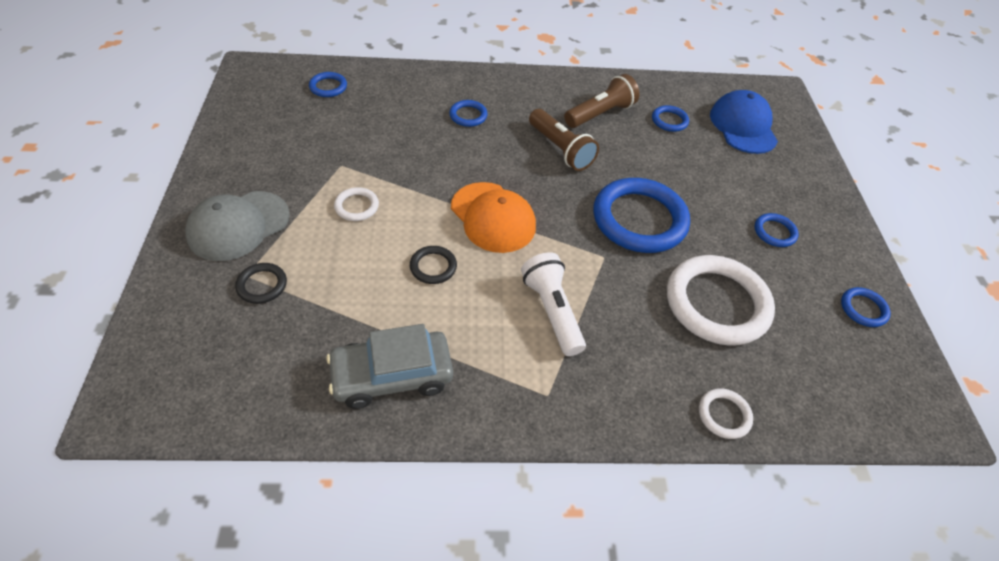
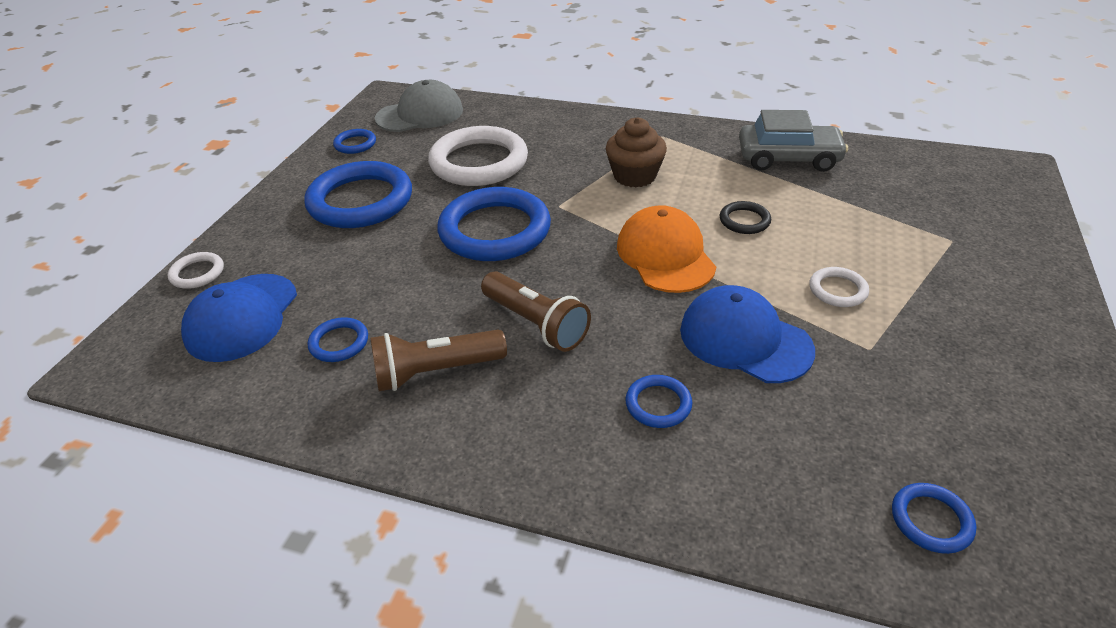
camera: 155 degrees left, 10 degrees down
(238, 226) = (988, 289): grey cap -> grey cap (420, 114)
(262, 285) = (930, 229): black ring -> none
(423, 159) = (745, 339): none -> blue cap
(552, 311) = (634, 176): white flashlight -> brown cupcake
(560, 149) = (536, 323): brown flashlight -> brown flashlight turned 150 degrees clockwise
(724, 415) = (534, 113): white ring -> white ring (197, 273)
(774, 232) = (360, 201): blue ring -> blue ring, size x2.24

